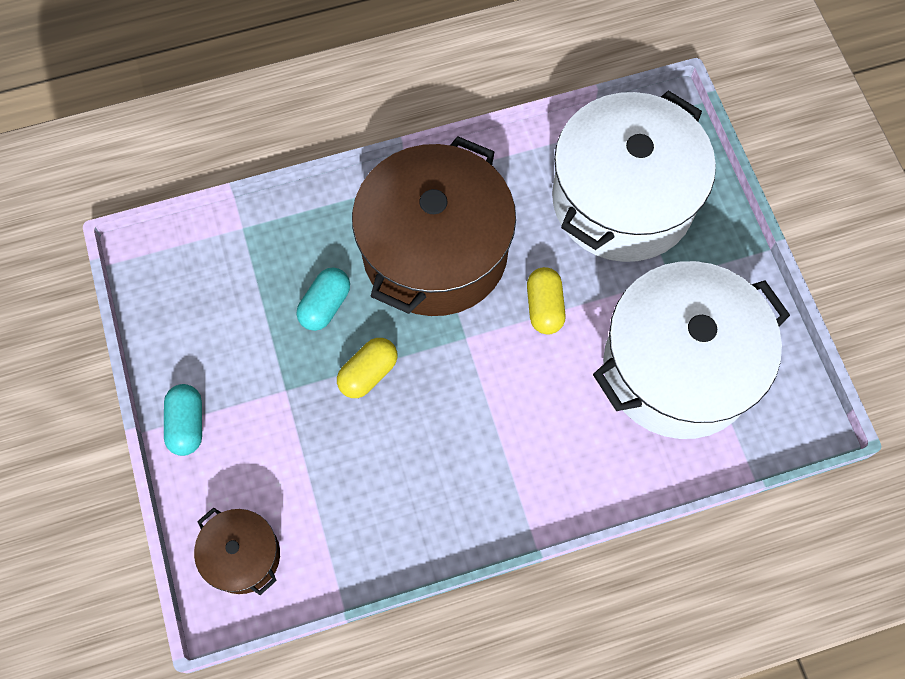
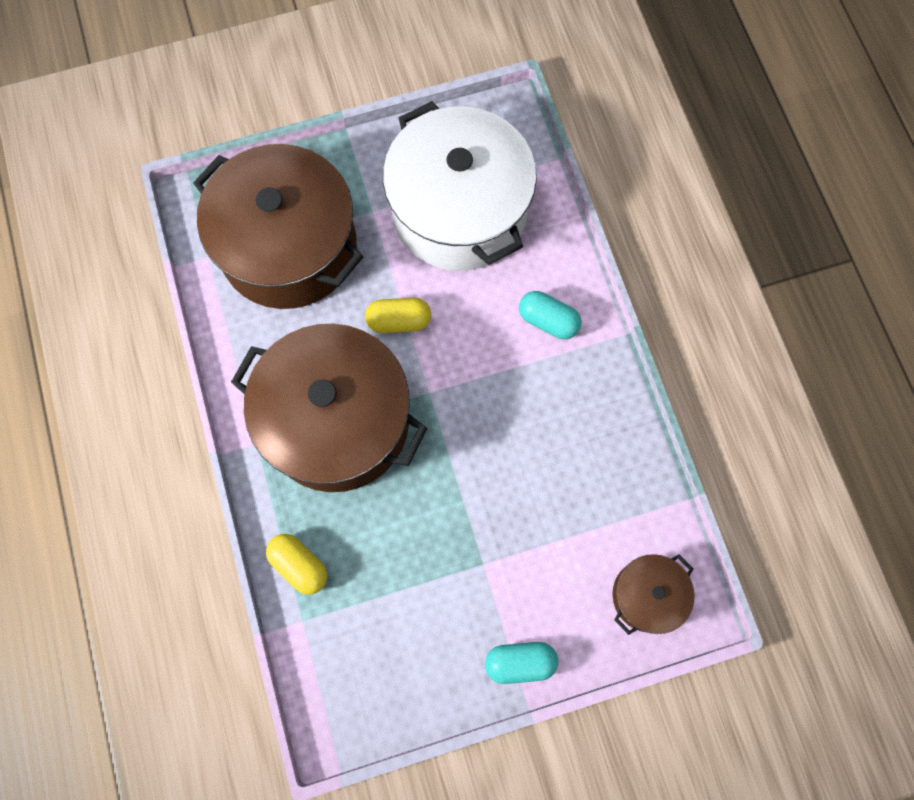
camera: 90 degrees left, 5 degrees up
(325, 305) = (393, 528): turquoise capsule -> turquoise capsule (548, 321)
(368, 373) = (465, 484): yellow capsule -> yellow capsule (299, 565)
(622, 199) = (289, 247): white pot -> brown pot

